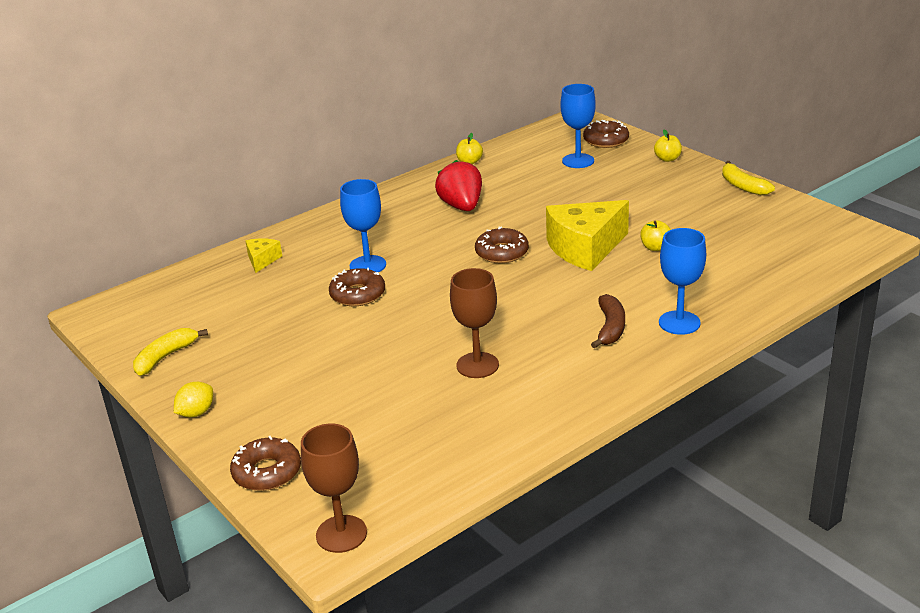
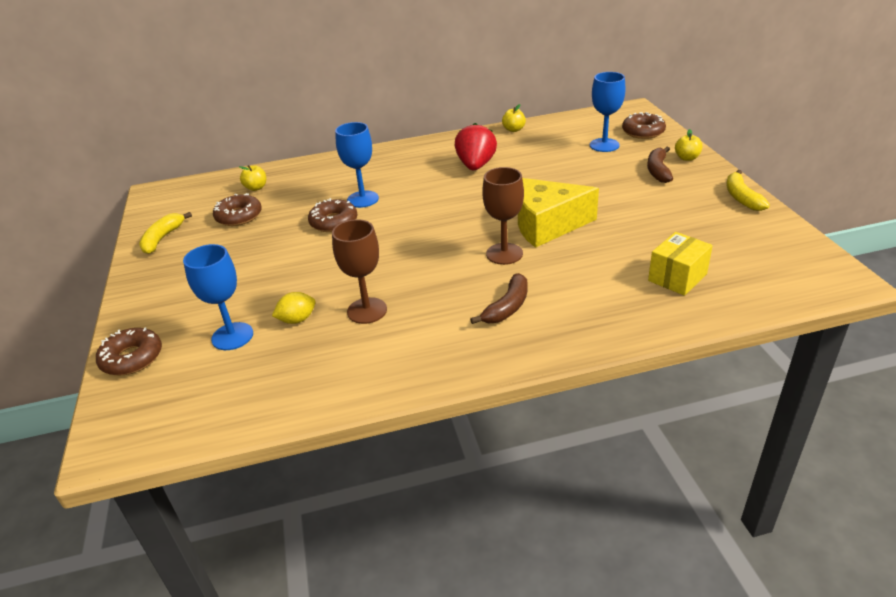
camera: 25 degrees right, 5 degrees up
(165, 357) = (162, 238): yellow banana -> yellow banana turned 45 degrees counterclockwise
(196, 413) = (137, 290): yellow lemon -> yellow lemon (297, 320)
(262, 260) = (295, 178): yellow cheese -> none
(341, 534) = (126, 437): brown goblet -> brown goblet (504, 254)
(502, 253) = (473, 212): brown donut -> brown donut (239, 216)
(650, 176) = (658, 171): none -> brown banana
(655, 247) = (610, 239): yellow apple -> yellow apple (256, 188)
(679, 323) = (575, 320): blue goblet -> blue goblet (232, 336)
(738, 267) = (677, 277): none -> yellow box

